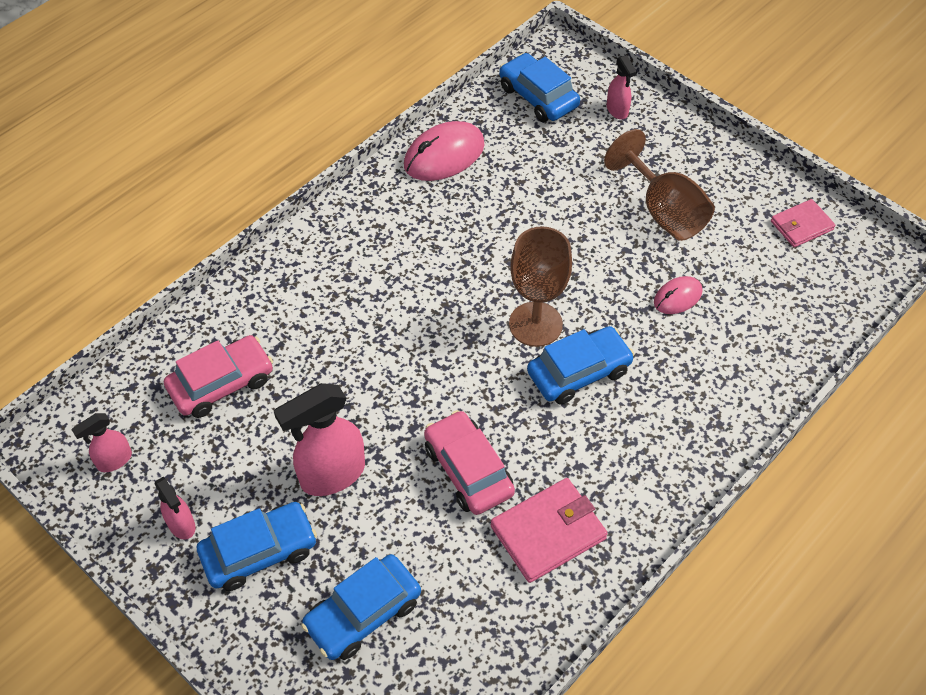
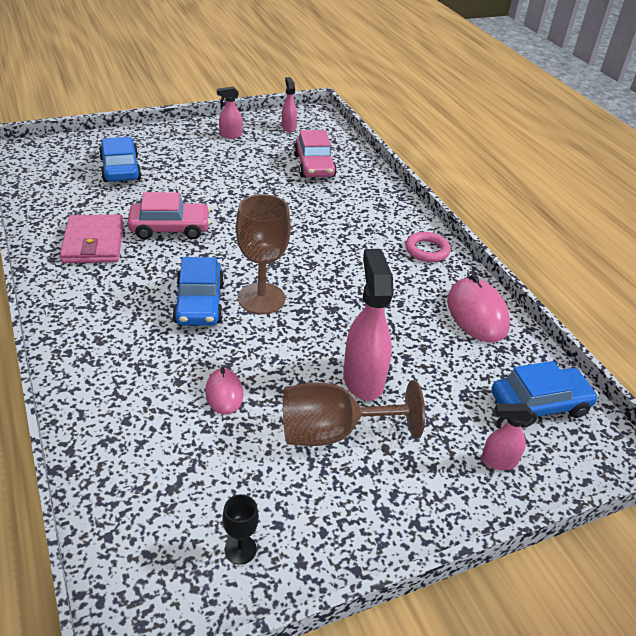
camera: 110 degrees right, 15 degrees down
(259, 552) = (191, 151): blue car -> none
(331, 475) = (216, 182): pink spray bottle -> pink spray bottle (363, 379)
(358, 216) = (427, 250): none -> pink ring
(801, 225) = (240, 549): pink wallet -> black goblet

